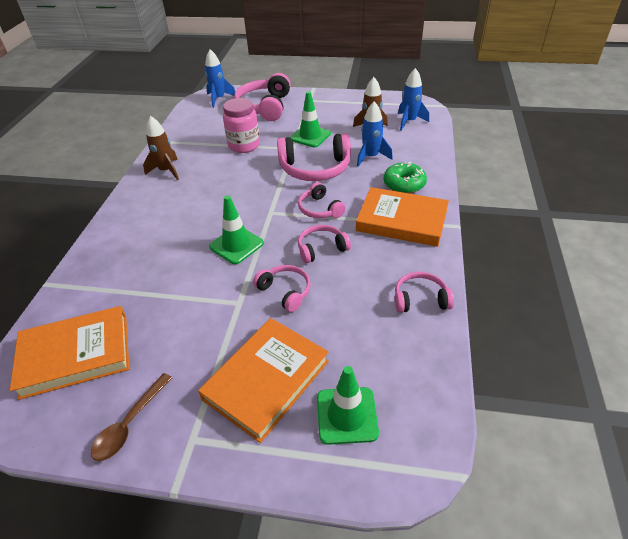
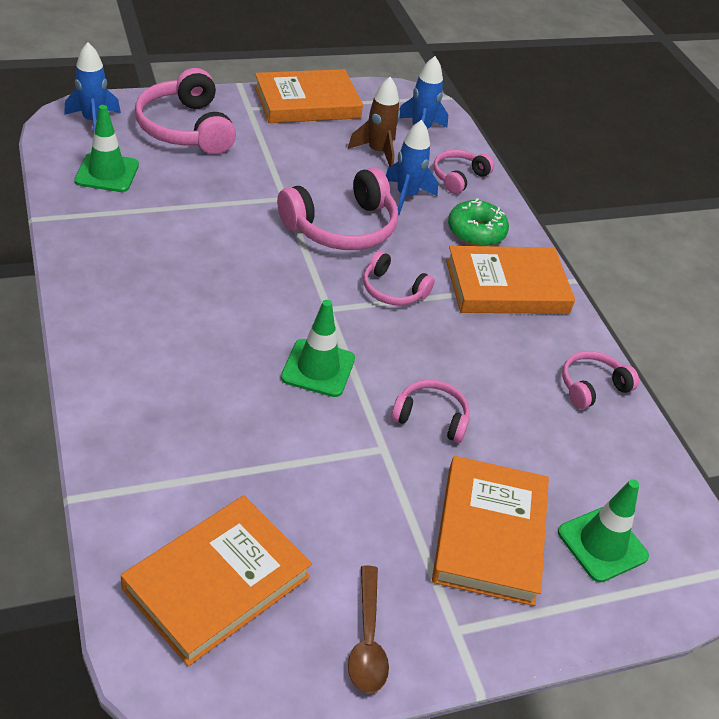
camera: 35 degrees left, 0 degrees up
(166, 171) = (111, 270): brown rocket -> none
(244, 145) = (205, 204): pink jar -> none
(310, 136) = (296, 173): green traffic cone -> green traffic cone (107, 173)
(321, 249) = (435, 348): pink headphones -> pink headphones (459, 177)
(346, 100) = (307, 102): none -> orange book

